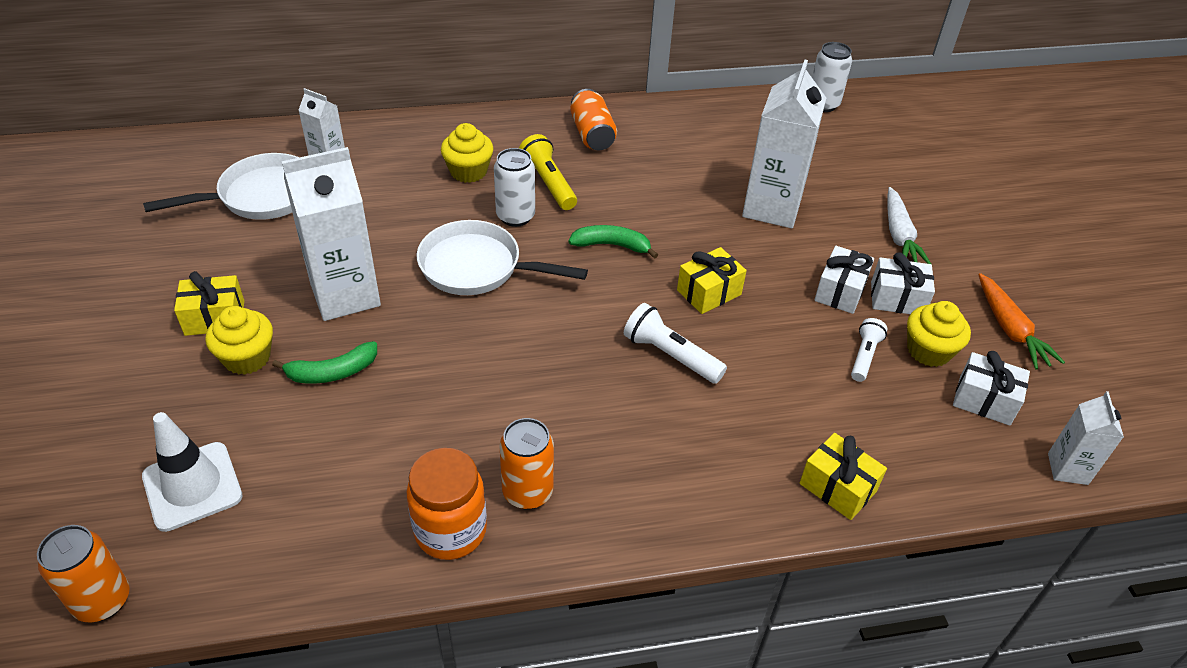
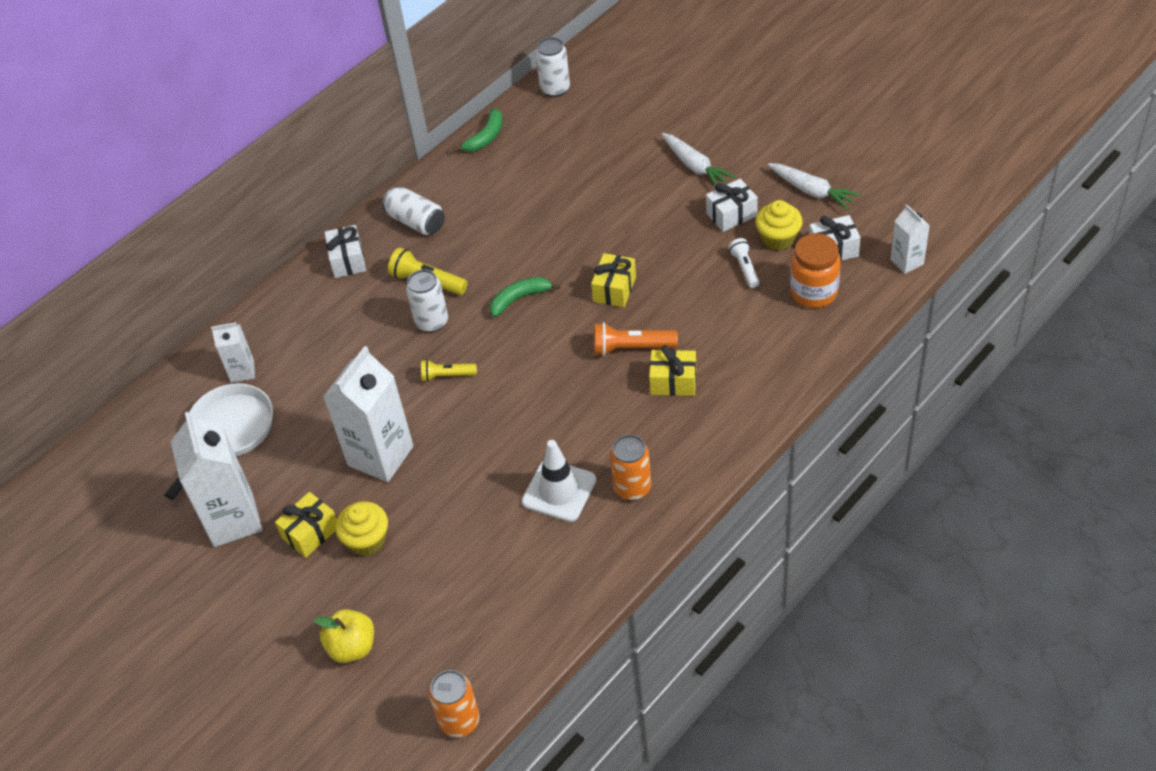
camera: 30 degrees left, 5 degrees up
(116, 444) = (352, 647): none -> yellow apple
(192, 486) = (432, 631): white traffic cone -> white traffic cone (559, 491)
(332, 372) = (434, 508): green banana -> green banana (485, 137)
(450, 531) = (612, 540): orange jar -> orange jar (813, 292)
(468, 171) = (359, 311): yellow cupcake -> none
(477, 267) = (447, 375): white pan -> yellow flashlight
(592, 134) = (416, 221): orange can -> white can
(670, 355) = (632, 348): white flashlight -> orange flashlight
(771, 207) = (596, 199): white carton -> white carton (233, 520)
(837, 487) = (797, 360): yellow gift -> yellow gift (673, 381)
(840, 291) = (693, 233): white gift -> white gift (347, 260)
(1010, 329) = (812, 191): orange carrot -> white carrot

